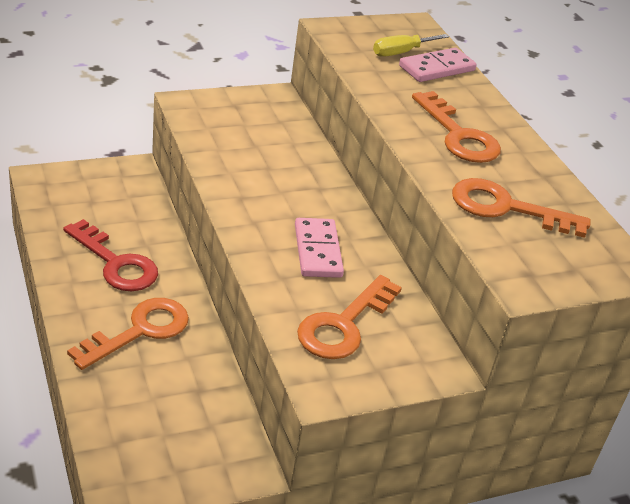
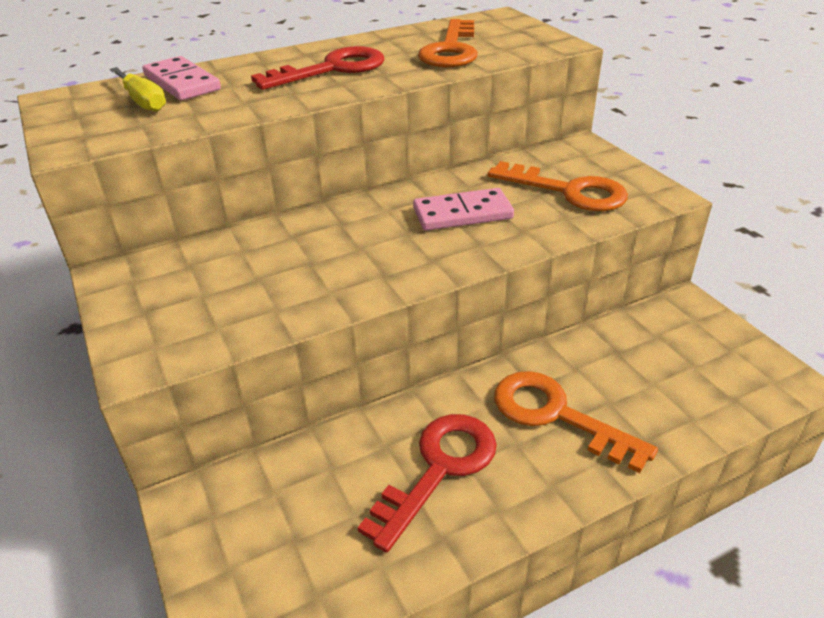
camera: 90 degrees left, 0 degrees up
(459, 135) = (332, 69): orange key -> red key

